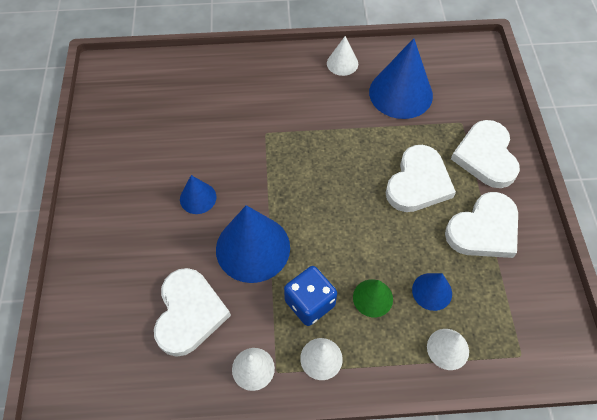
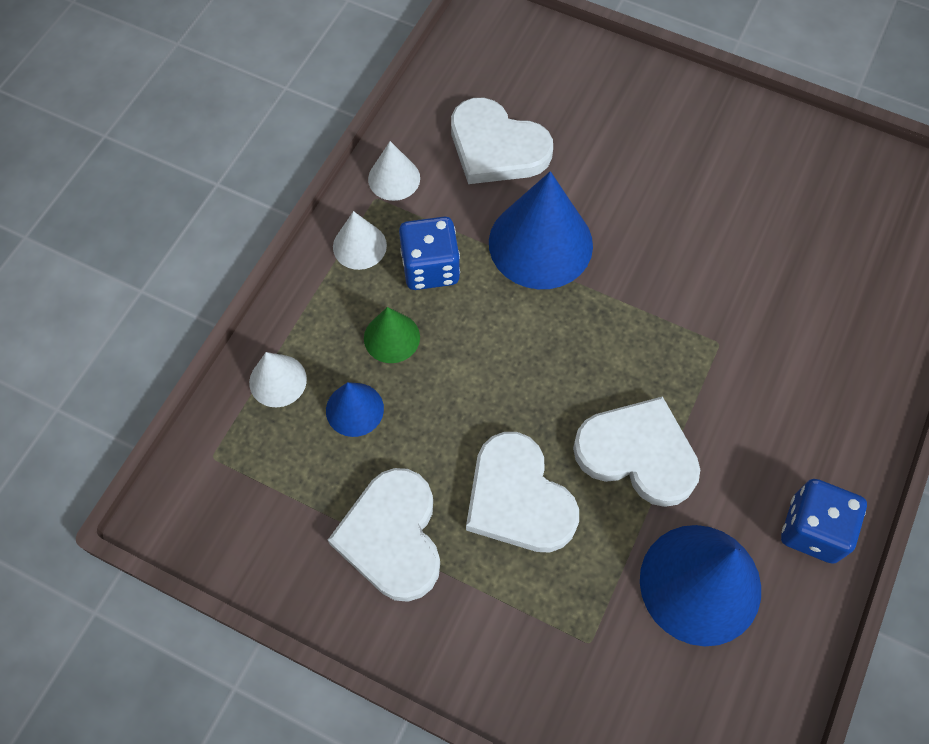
camera: 120 degrees right, 5 degrees up
(198, 198) = (650, 216): blue cone -> none
(342, 63) = (812, 529): white cone -> blue dice
(485, 156) = (506, 633): white heart -> white heart (638, 453)

